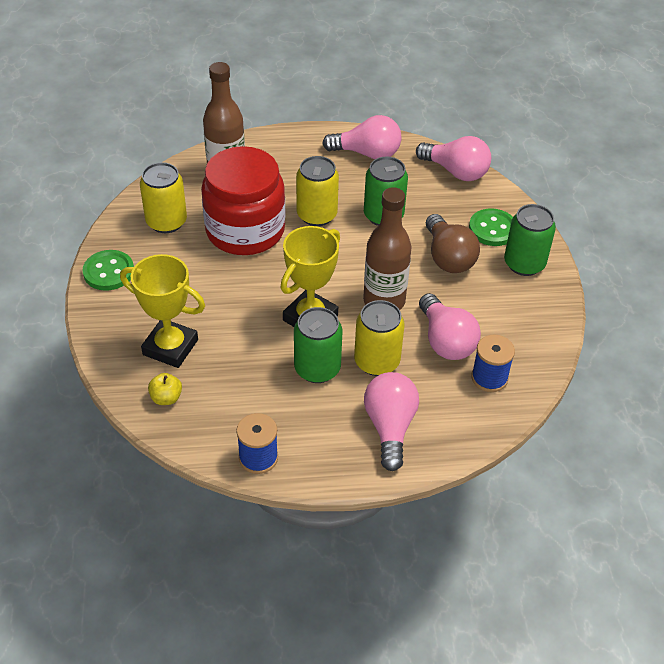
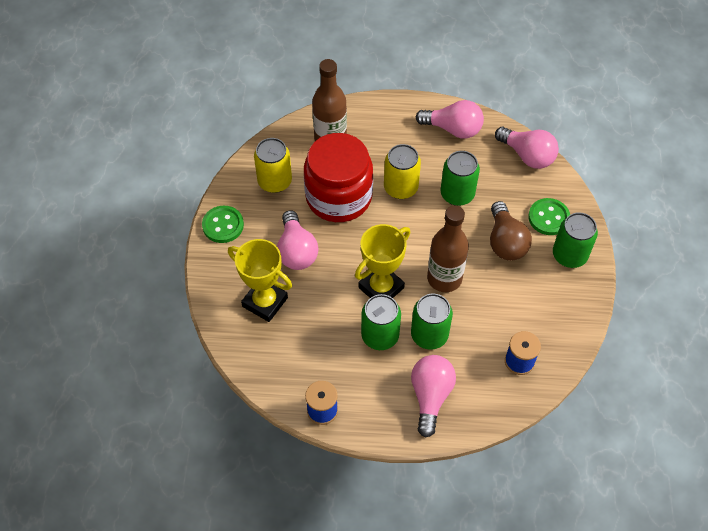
camera: 10 degrees right, 10 degrees up
(166, 398) = (256, 348): yellow apple -> none
(377, 361) = (429, 335): yellow can -> green can
(445, 341) = (489, 322): pink light bulb -> pink light bulb (296, 251)

